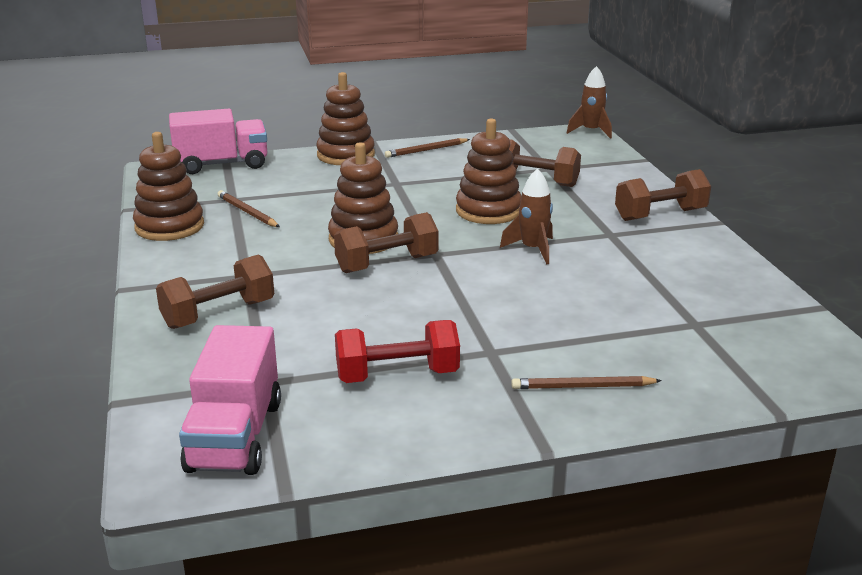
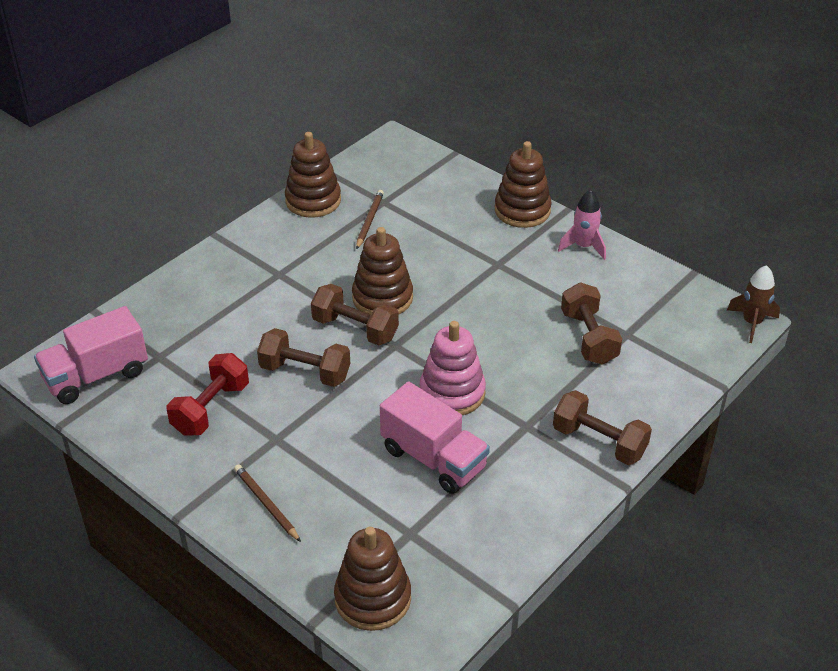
camera: 55 degrees right, 15 degrees up
(219, 314) = (219, 292): brown dumbbell -> brown dumbbell (305, 372)
(222, 164) = (435, 162): pink truck -> pink truck (434, 458)
(397, 375) = (211, 409): red dumbbell -> red dumbbell turned 75 degrees clockwise
(426, 150) = (584, 246): brown pencil -> pink rocket
(488, 211) = (499, 337): brown stacking toy -> brown stacking toy (373, 598)
(532, 249) = (452, 393): brown rocket -> pink stacking toy

